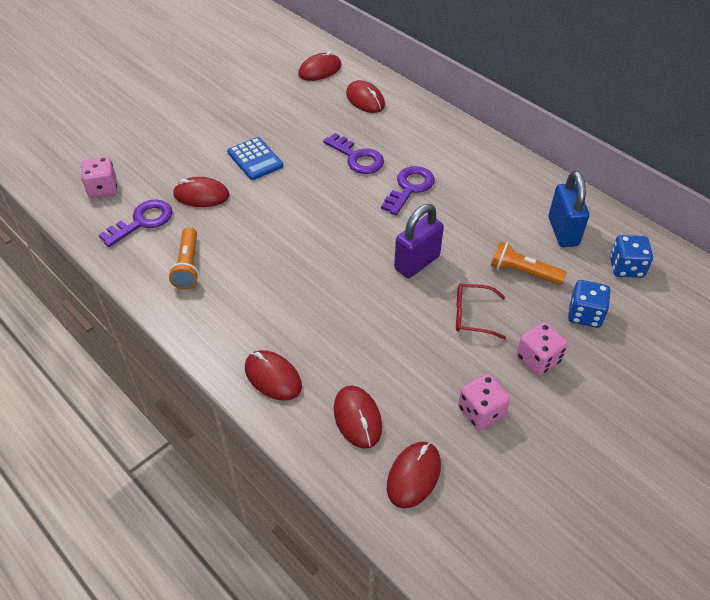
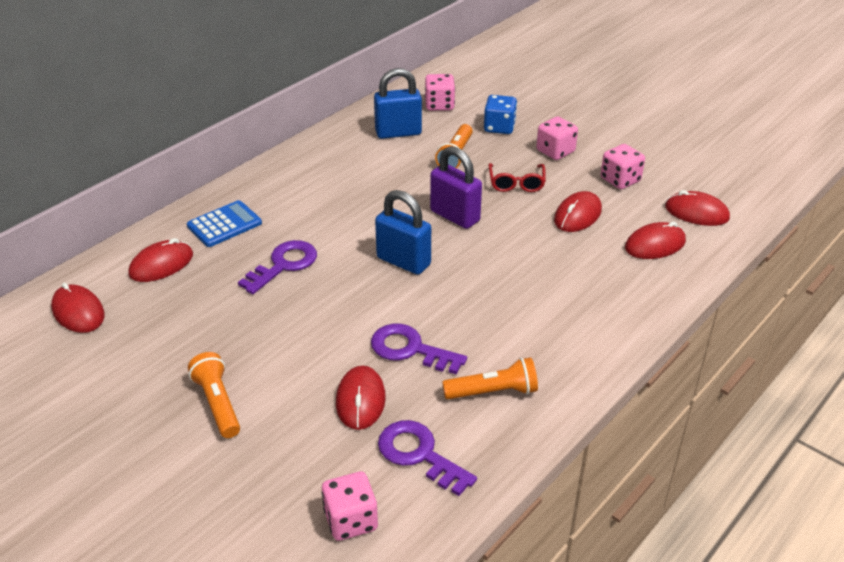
camera: 95 degrees left, 10 degrees down
(218, 132) = (218, 404): none -> orange flashlight
(255, 159) = (284, 356): blue calculator -> blue calculator (224, 225)
(273, 377) = (631, 301): red mouse -> red mouse (577, 215)
(353, 224) = (403, 261): none -> blue padlock
(409, 188) = (339, 223): purple key -> purple key (410, 349)
(626, 267) = (439, 105): blue dice -> pink dice

